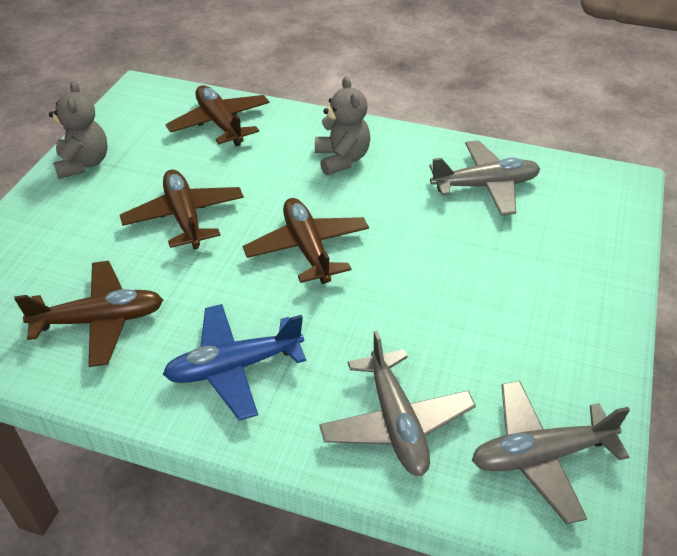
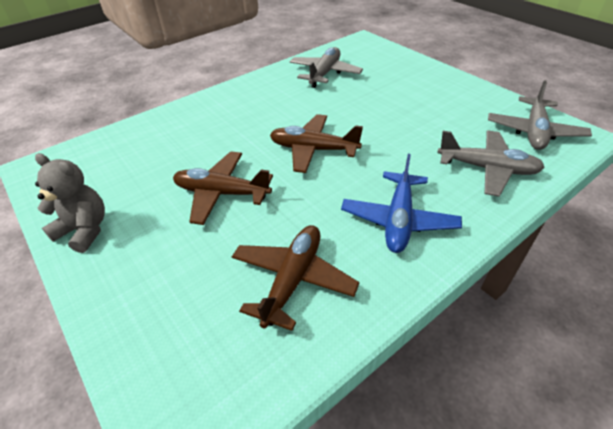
camera: 55 degrees left, 0 degrees up
(220, 124) = (140, 142): brown plane -> none
(342, 159) = (245, 108): grey teddy bear -> none

